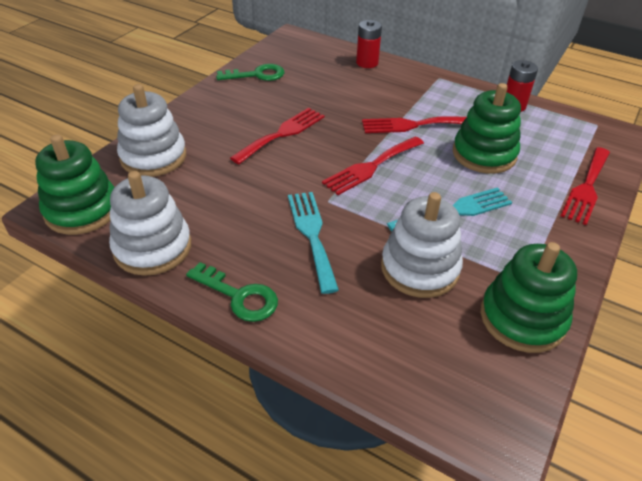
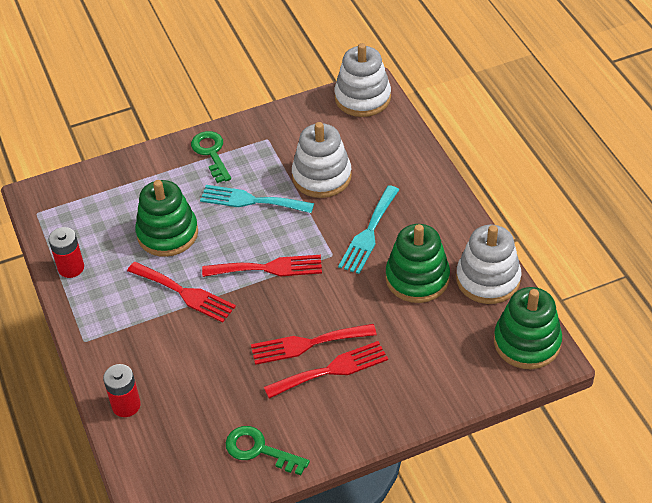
camera: 140 degrees left, 5 degrees up
(153, 157) = (440, 375): white stacking toy -> white stacking toy (362, 98)
(239, 296) = (451, 215): green key -> green key (211, 153)
(522, 318) = (296, 123): green stacking toy -> green stacking toy (417, 278)
(586, 188) = (137, 170): red fork -> red fork (332, 370)

